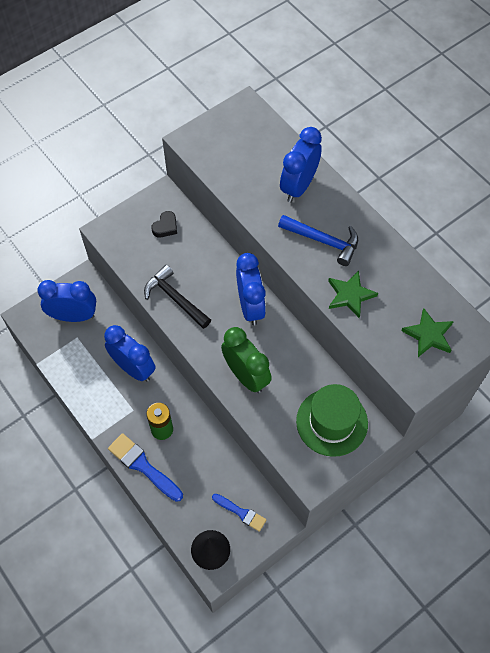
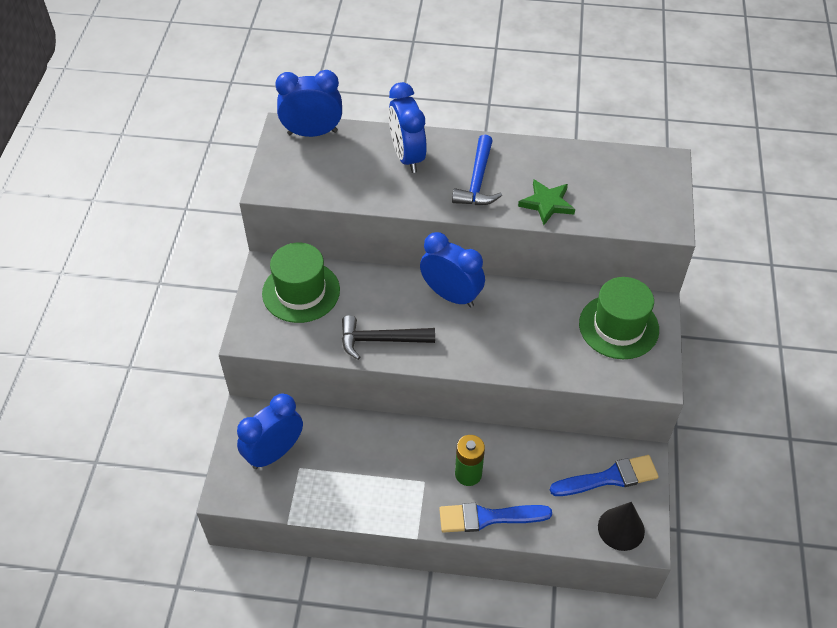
camera: 45 degrees left, 10 degrees down
(133, 368) = (383, 448): blue clock -> blue clock (312, 133)
(165, 227) = (301, 291): black heart -> green hat
(241, 513) = (609, 478): blue brush -> blue brush, size x1.58
(246, 376) = (513, 349): green clock -> none
(323, 241) = (477, 181): blue hammer -> blue hammer turned 120 degrees clockwise
(428, 335) = (636, 186): green star -> none

